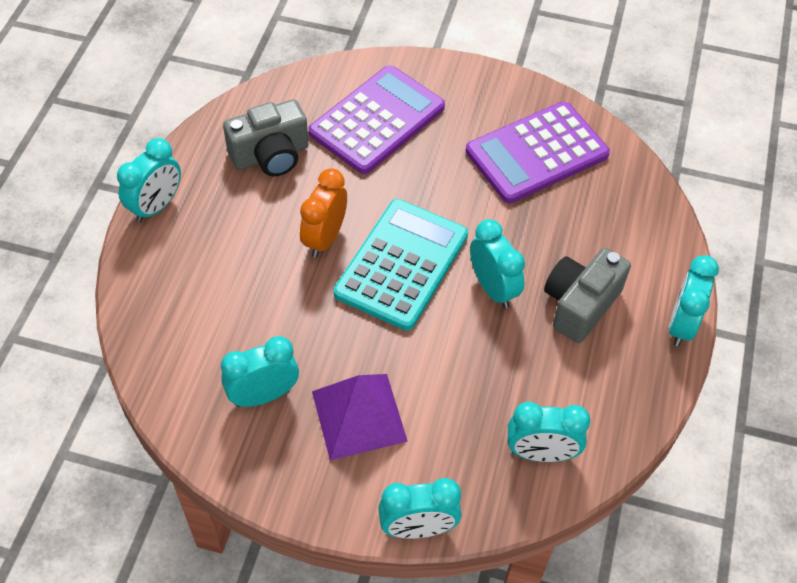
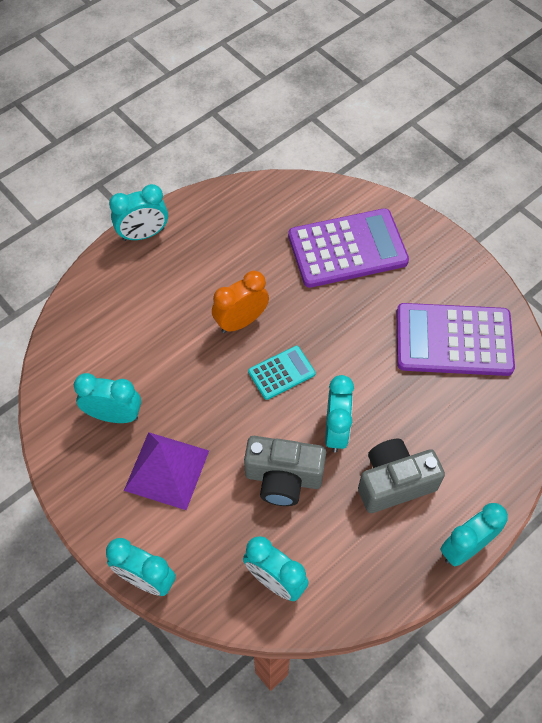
camera: 35 degrees right, 5 degrees up
(271, 155) = (249, 237): grey camera -> grey camera (283, 478)
(402, 264) = (281, 373): turquoise calculator -> turquoise calculator, size x0.50

